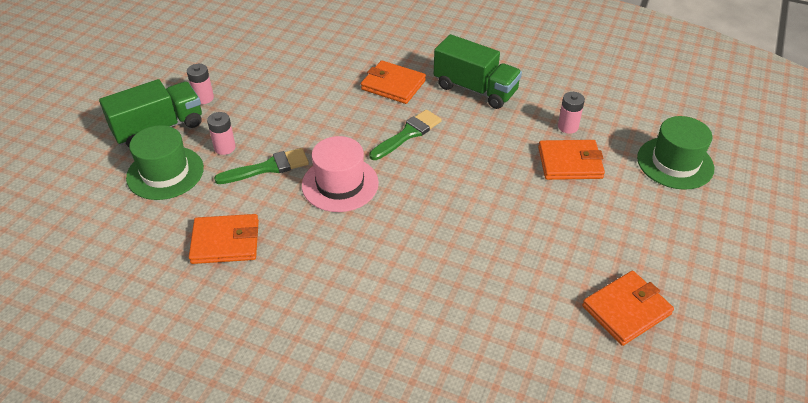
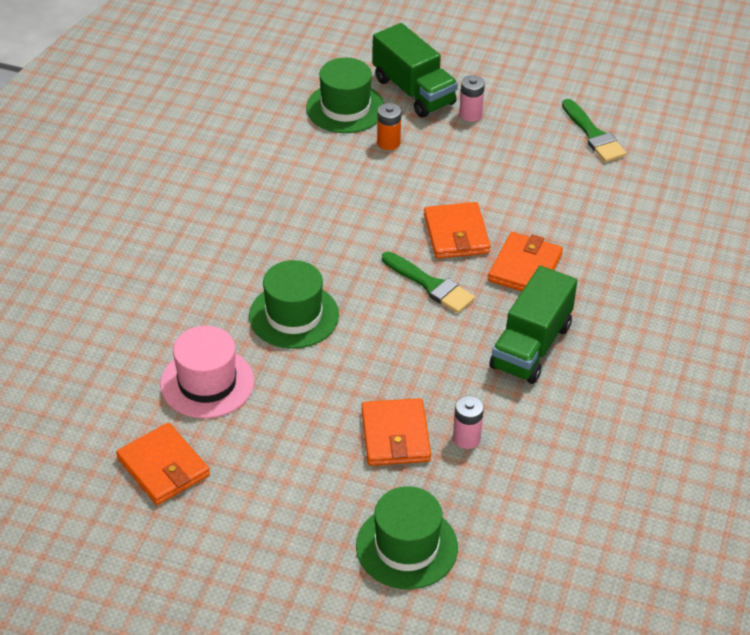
camera: 85 degrees right, 0 degrees up
(225, 148) = (388, 142): pink battery -> orange battery
(225, 242) = (252, 163): orange wallet -> orange wallet (456, 234)
(268, 167) = (360, 178): green brush -> green brush (593, 135)
(340, 184) = (339, 235): pink hat -> pink hat (207, 383)
(439, 217) = (294, 315): none -> green hat

